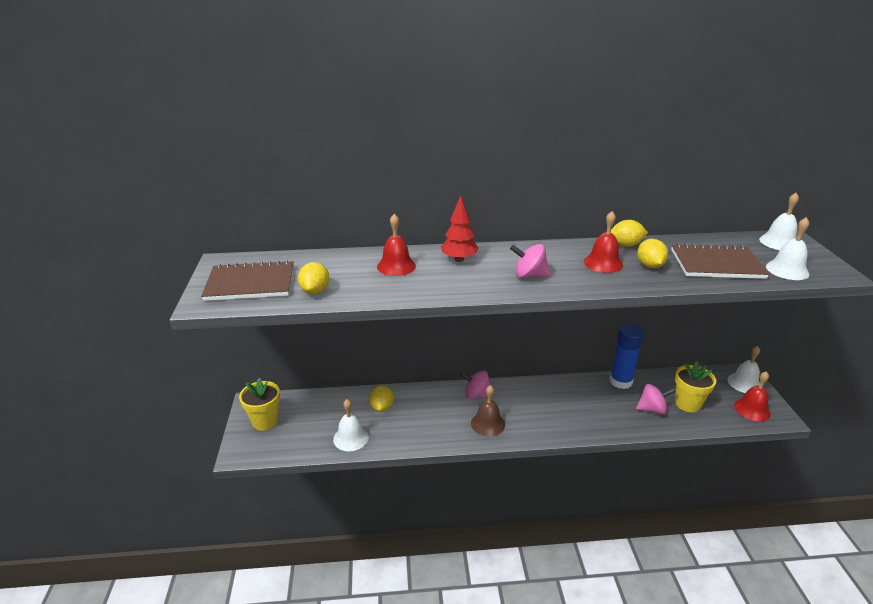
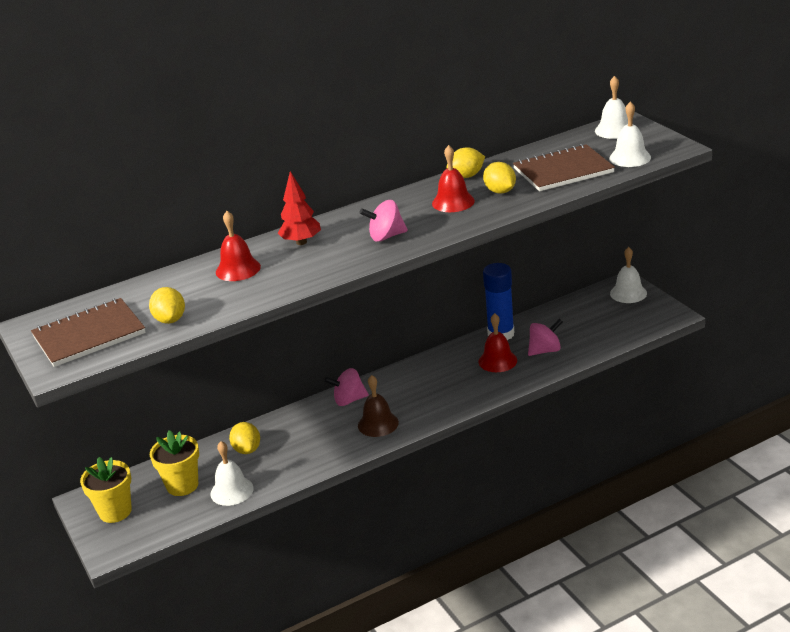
camera: 20 degrees left, 0 degrees up
(687, 404) = (579, 333): yellow flower pot -> yellow flower pot (182, 485)
(752, 409) = (643, 317): red bell -> red bell (497, 361)

